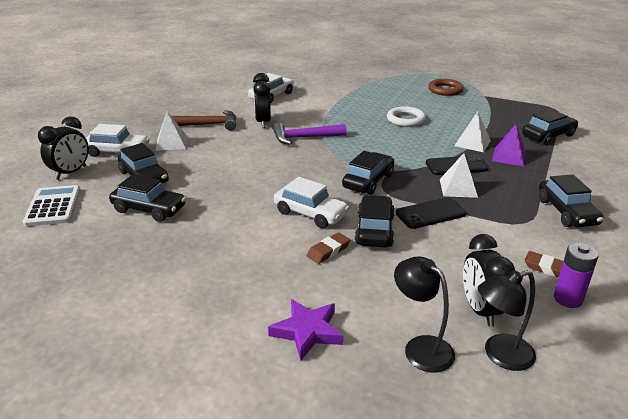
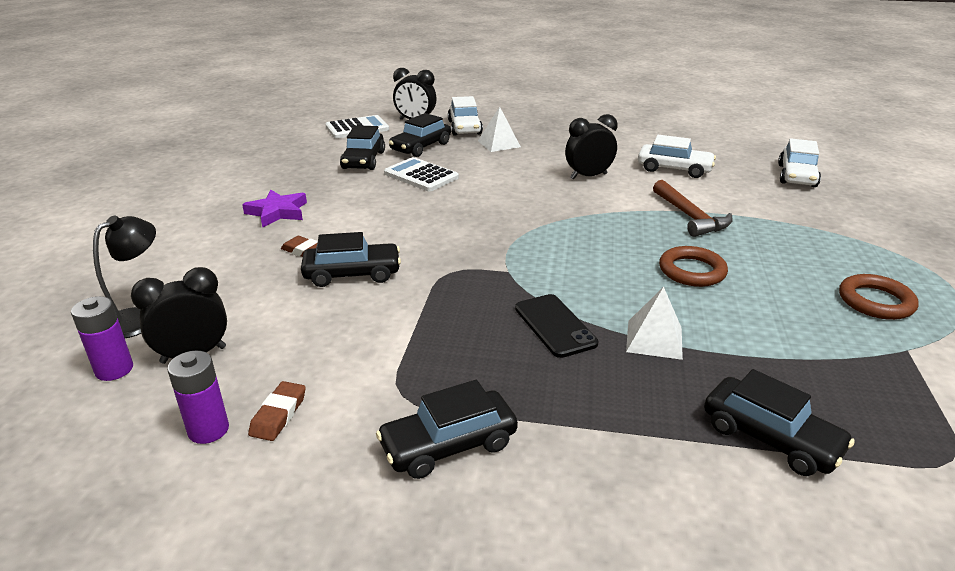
camera: 75 degrees right, 0 degrees up
(207, 125) = (555, 151): brown hammer -> brown hammer (690, 217)
(210, 184) = (421, 176): none -> white calculator
(304, 138) = (564, 205): purple hammer -> none
(307, 331) = (175, 257): purple star -> purple star (277, 212)
(310, 213) = (378, 233): white car -> white car (797, 176)
(368, 181) = (470, 259): black car -> none
(406, 120) = (692, 271): white ring -> brown ring
(430, 213) = (401, 310): black phone -> none
(458, 188) = (483, 330): white pyramid -> none
(500, 355) = (114, 370): black lamp -> purple battery
(509, 156) = (627, 381): purple pyramid -> none

